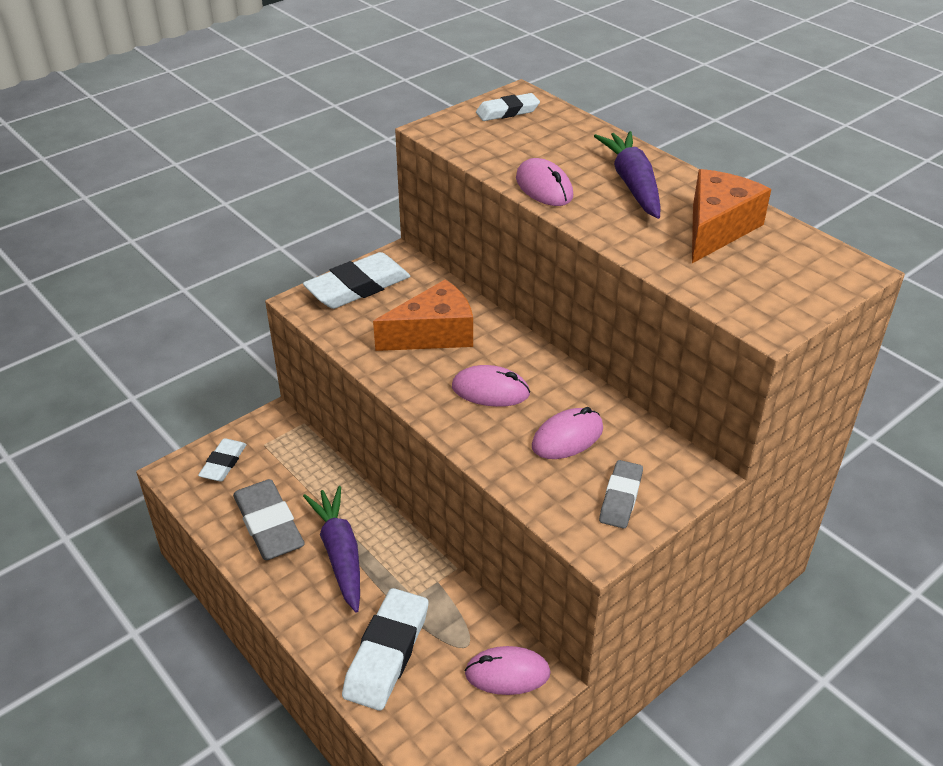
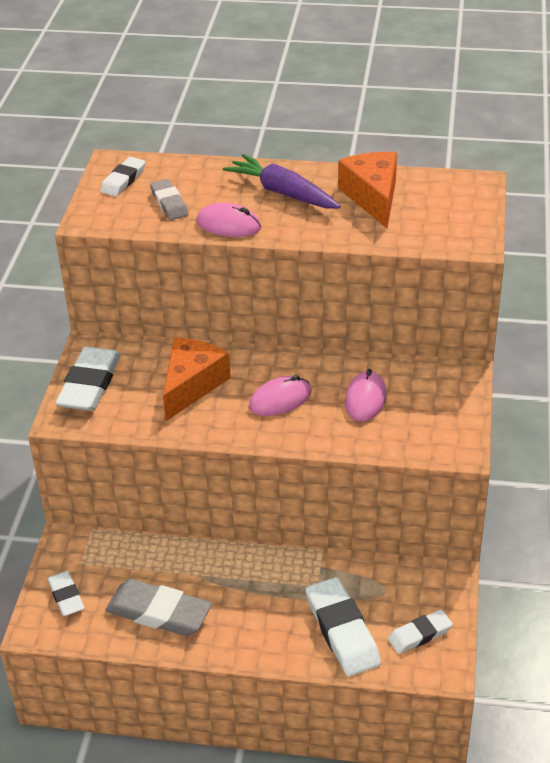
camera: 40 degrees left, 0 degrees up
(340, 554) = (234, 595): purple carrot -> none
(449, 711) = (420, 634): none -> white eraser
(507, 673) = (427, 588): pink mouse -> none
(620, 498) = (439, 415): grey eraser -> grey eraser (169, 203)

